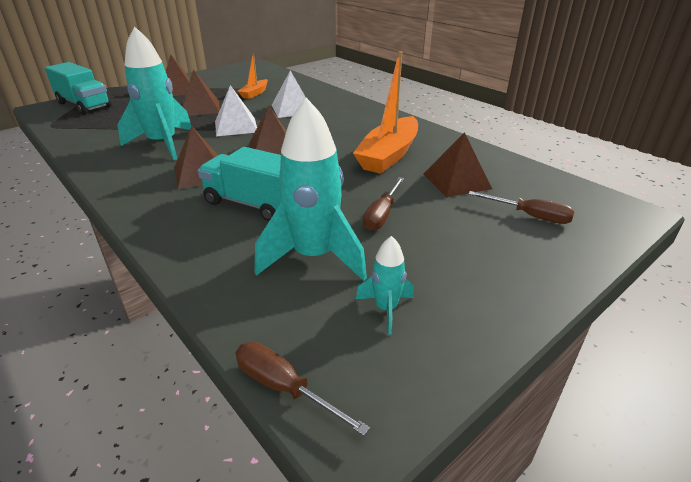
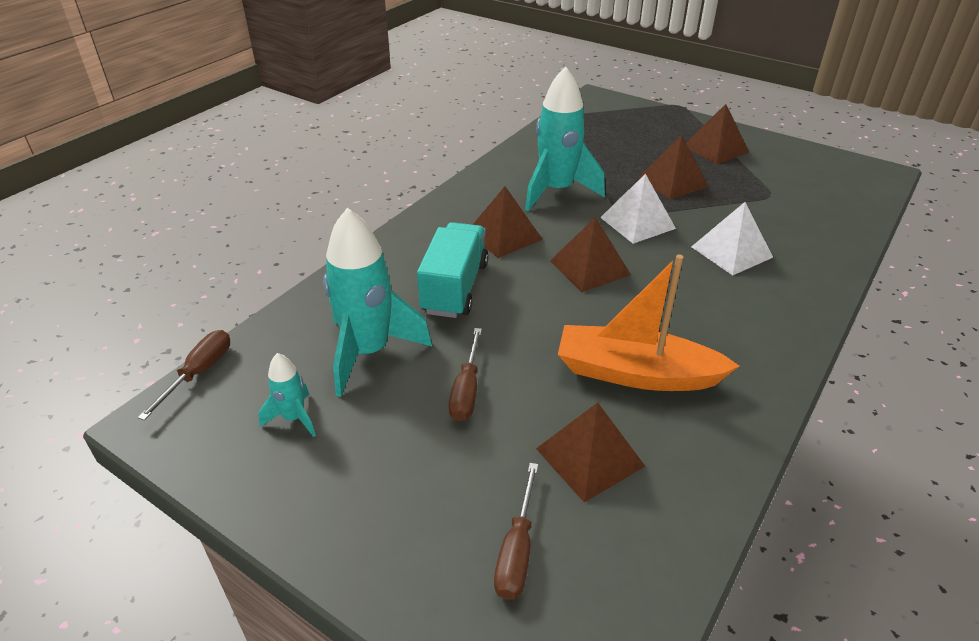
camera: 75 degrees right, 5 degrees up
(84, 105) = (620, 113): turquoise truck -> none
(254, 93) = (760, 206): orange boat -> none
(382, 215) = (466, 390): brown screwdriver -> brown screwdriver turned 90 degrees counterclockwise

